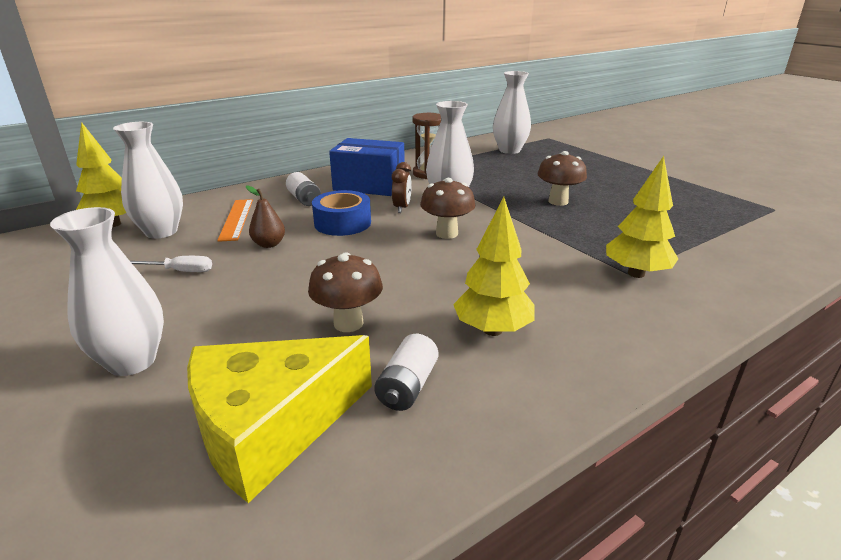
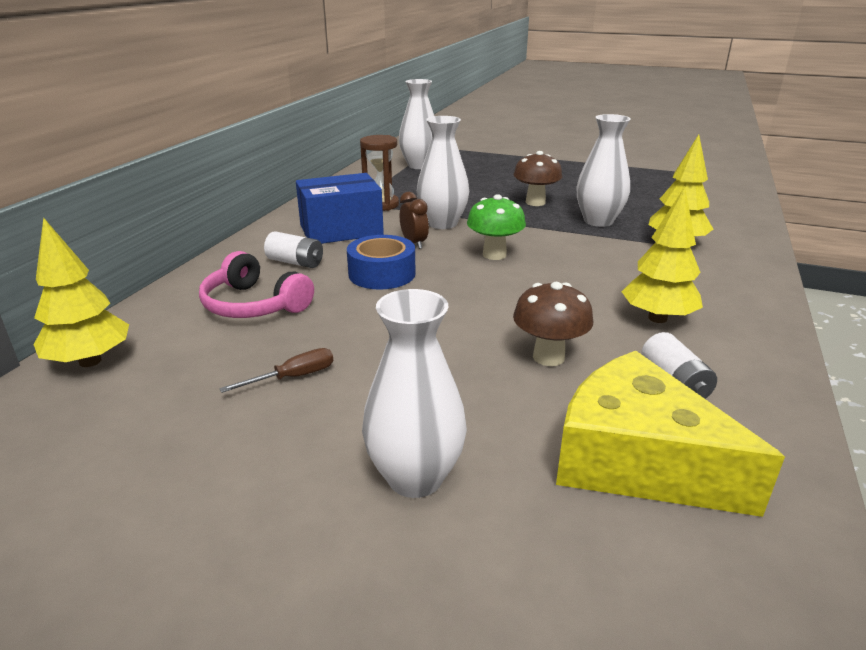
camera: 35 degrees left, 0 degrees up
(161, 232) = (181, 347): white vase -> white vase (598, 221)
(180, 271) = (293, 377): white screwdriver -> brown screwdriver
(236, 219) = (254, 305): orange ruler -> pink headphones
(269, 244) = (343, 317): brown pear -> none
(271, 426) = (637, 460): yellow cheese -> yellow cheese turned 105 degrees clockwise
(447, 233) = (494, 255): brown mushroom -> green mushroom

